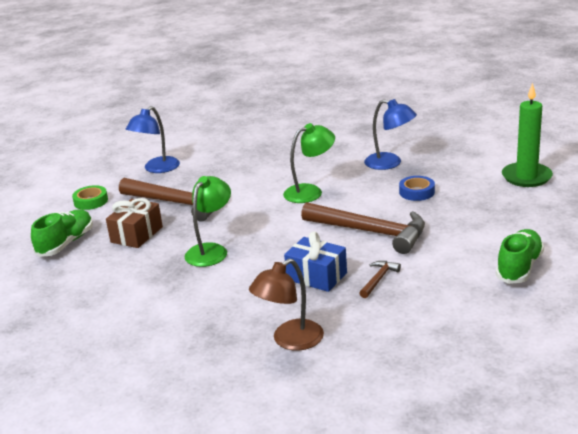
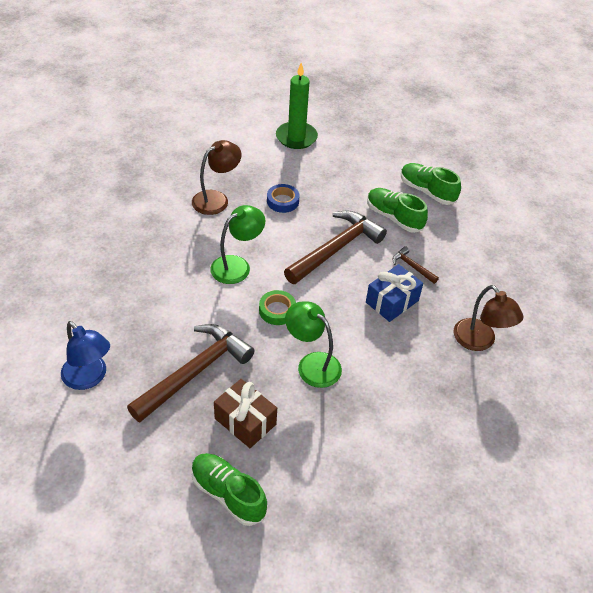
camera: 80 degrees left, 20 degrees up
(91, 201) = (132, 458): green tape -> green tape (277, 310)
(310, 192) = (237, 265): green lamp -> green lamp turned 60 degrees clockwise
(390, 163) = (216, 199): blue lamp -> brown lamp
(450, 255) = (394, 217): none -> green shoe

